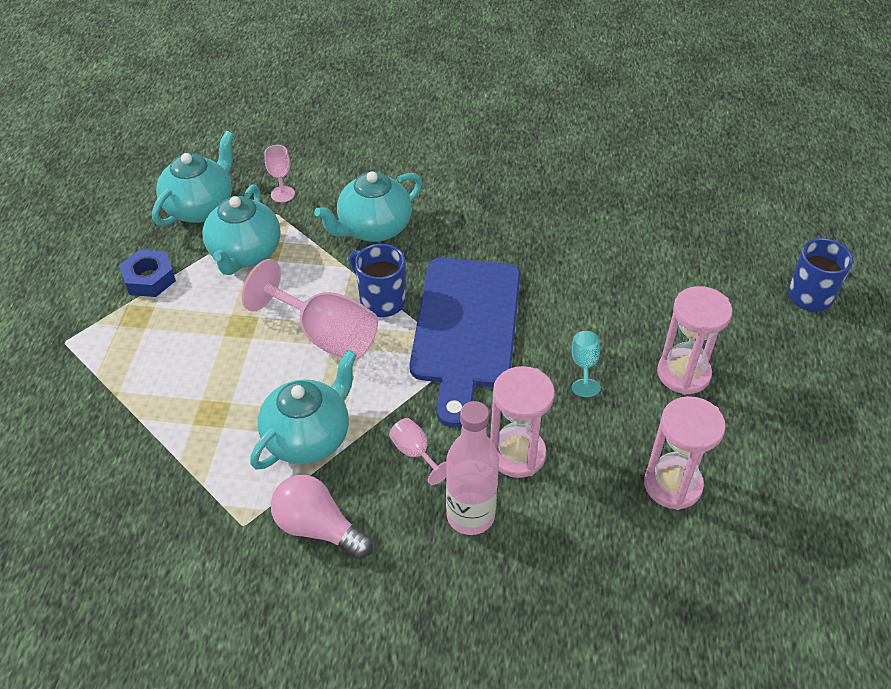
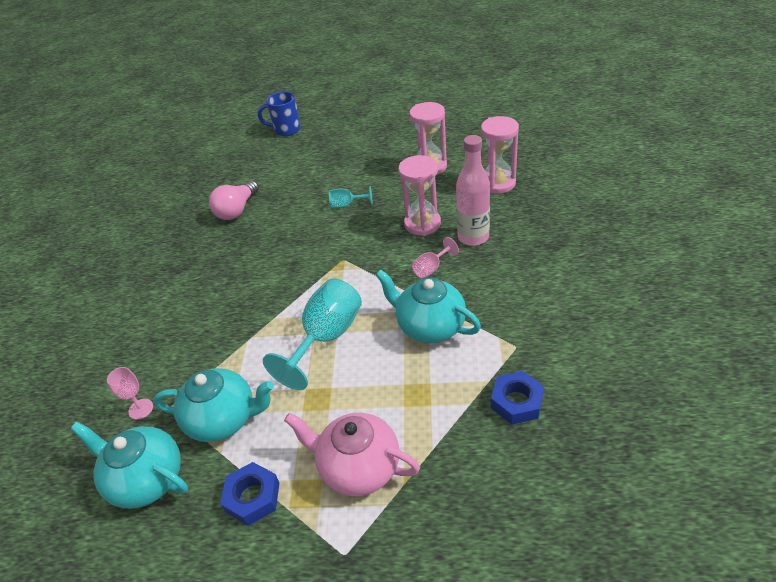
camera: 90 degrees left, 5 degrees down
(145, 356) = (358, 467): none -> pink teapot
(162, 507) = (516, 402): none -> blue nut
(318, 528) = (505, 305): pink light bulb -> pink light bulb (237, 210)
(325, 336) = (326, 337): pink goblet -> turquoise goblet
(373, 228) = (201, 331): turquoise teapot -> none
(381, 301) = (288, 311): blue mug -> none
(466, 328) = (316, 260): blue cutting board -> none
(683, 373) = (349, 168): pink hourglass -> pink hourglass (498, 183)

